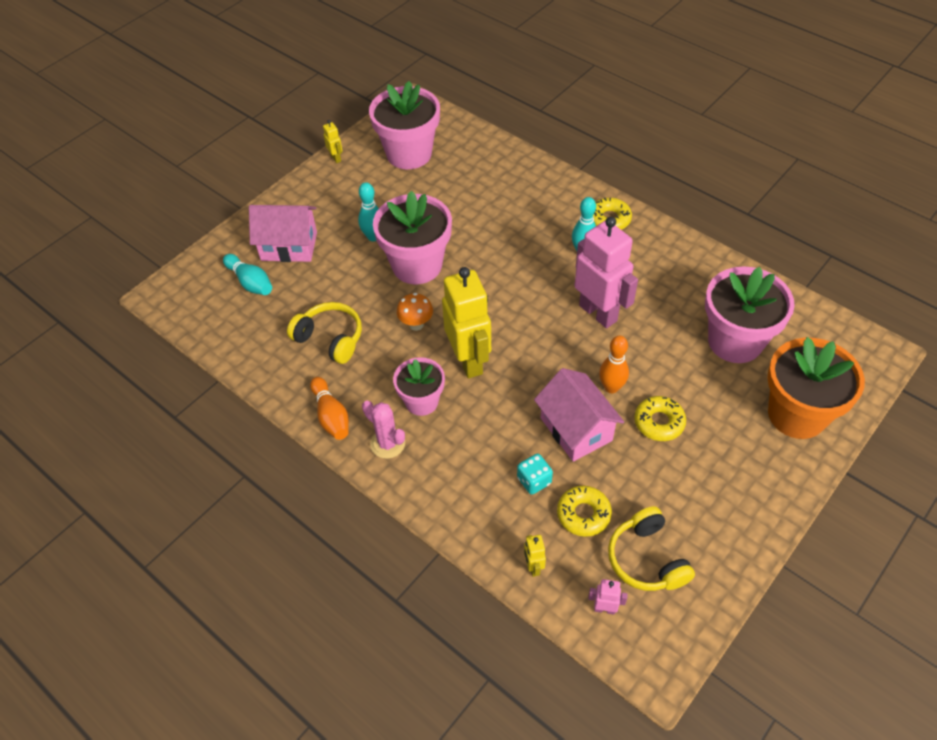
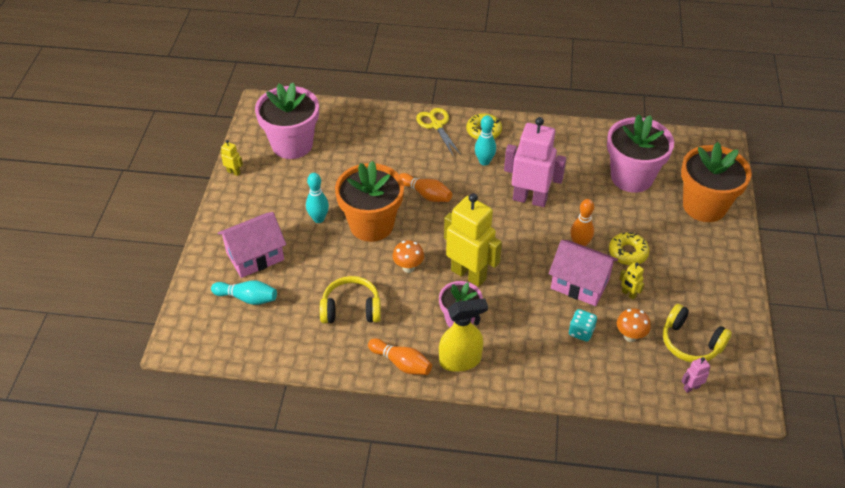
camera: 35 degrees left, 5 degrees down
(387, 443) = (460, 360): pink cactus -> yellow spray bottle
(417, 265) = (371, 225): pink flower pot -> orange flower pot
(495, 259) = (426, 194): none -> orange bowling pin
(533, 567) = (627, 387): yellow robot -> yellow robot (628, 294)
(565, 193) = (436, 125): none -> yellow scissors
(583, 514) = (630, 336): yellow donut -> orange mushroom

